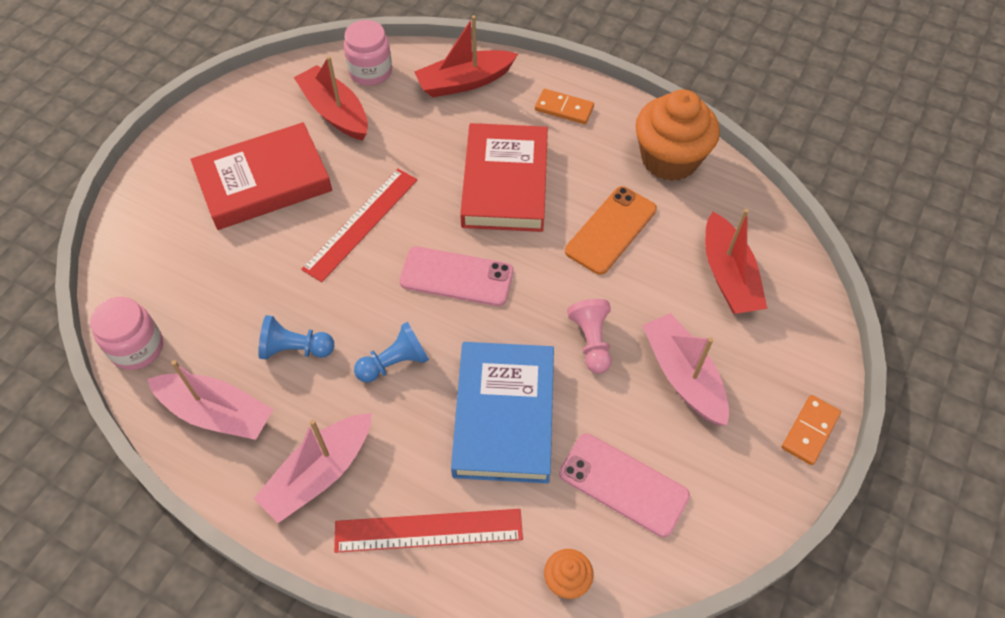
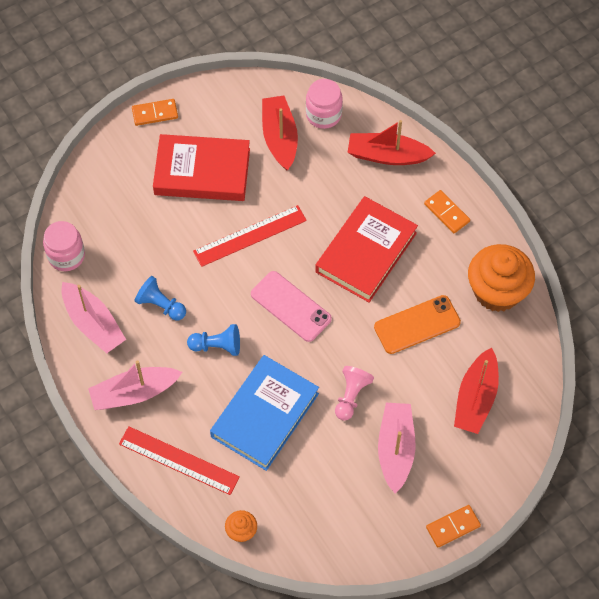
camera: 30 degrees right, 5 degrees up
(172, 146) = (155, 113): none -> orange domino
(623, 484) = (311, 496): pink phone -> none

